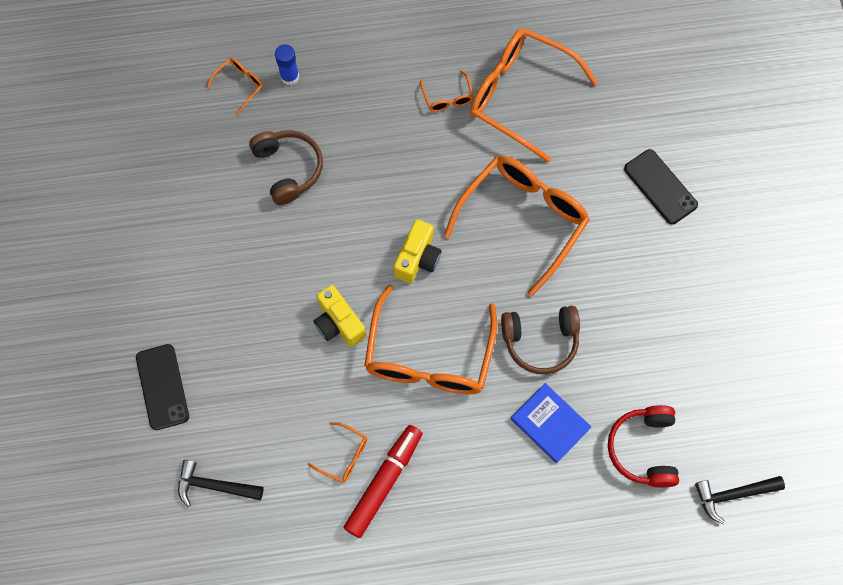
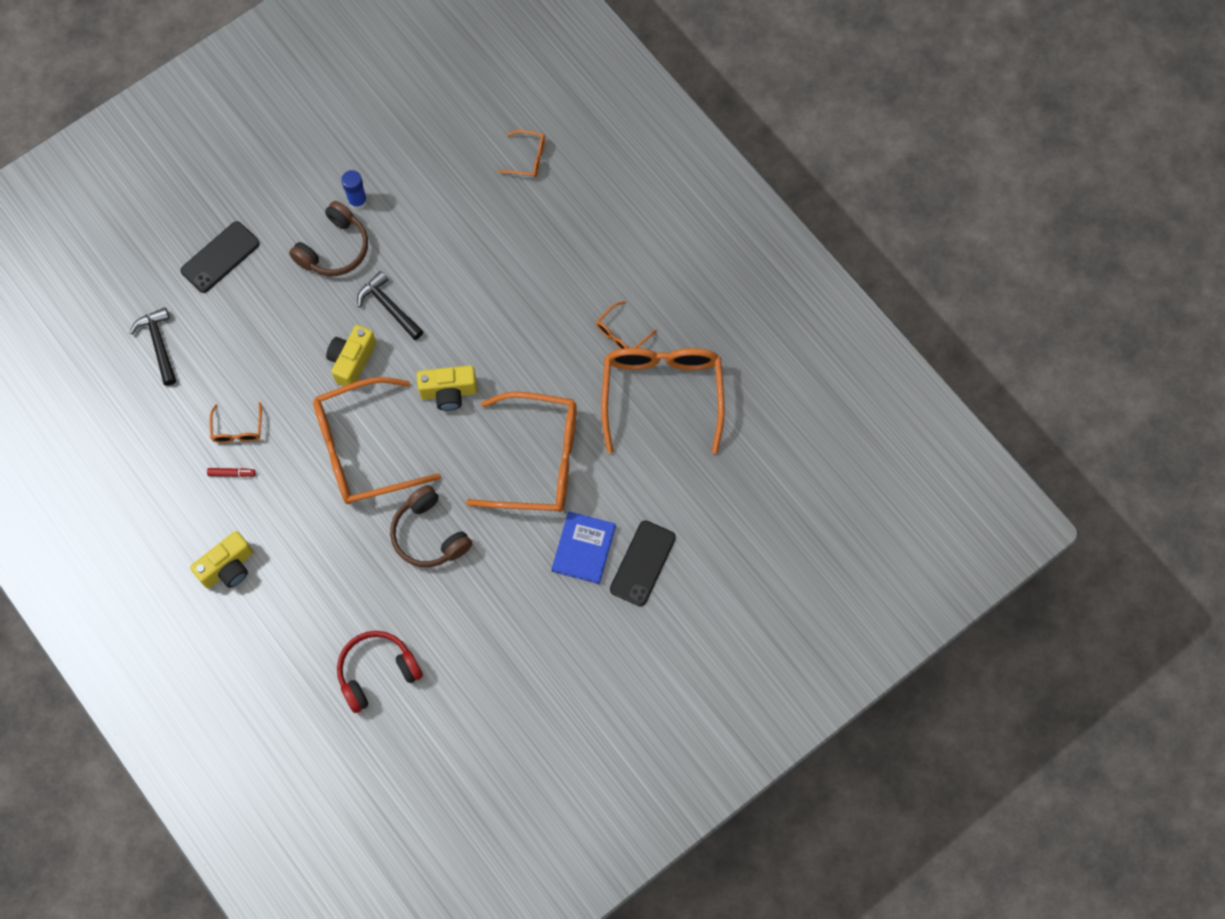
camera: 60 degrees right, 0 degrees up
(288, 169) = (471, 242): brown headphones -> brown headphones (334, 248)
(289, 77) = (561, 193): blue glue stick -> blue glue stick (358, 201)
(384, 482) = (232, 473): red marker -> red marker, size x0.41
(474, 531) = (228, 567): none -> yellow camera
(550, 423) = (357, 581): blue book -> blue book (583, 548)
(733, 495) = (376, 770): black hammer -> black hammer (389, 307)

